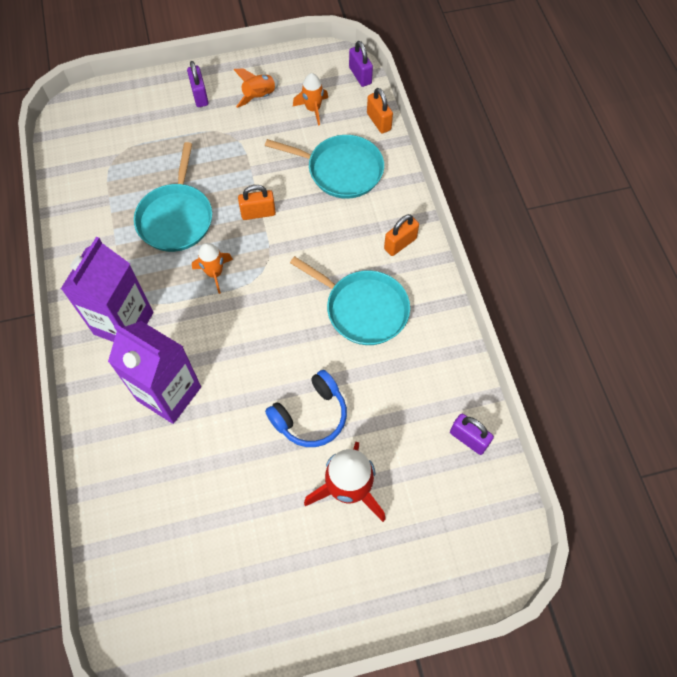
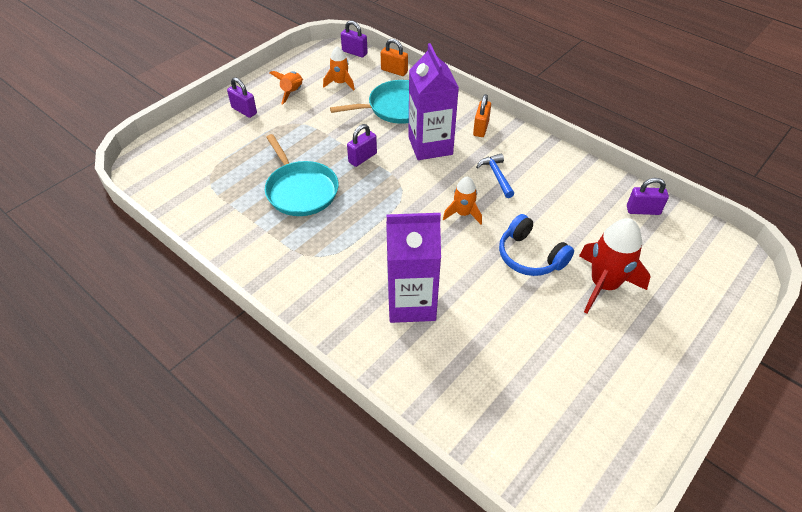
camera: 35 degrees left, 15 degrees down
(124, 323) = (326, 278): purple carton -> purple carton (430, 146)
(214, 273) = (367, 209): orange rocket -> orange rocket (463, 214)
(258, 213) = (362, 158): orange padlock -> purple padlock
(310, 416) = (530, 256): blue headphones -> blue headphones turned 120 degrees clockwise
(363, 309) = (496, 176): turquoise pan -> blue hammer

